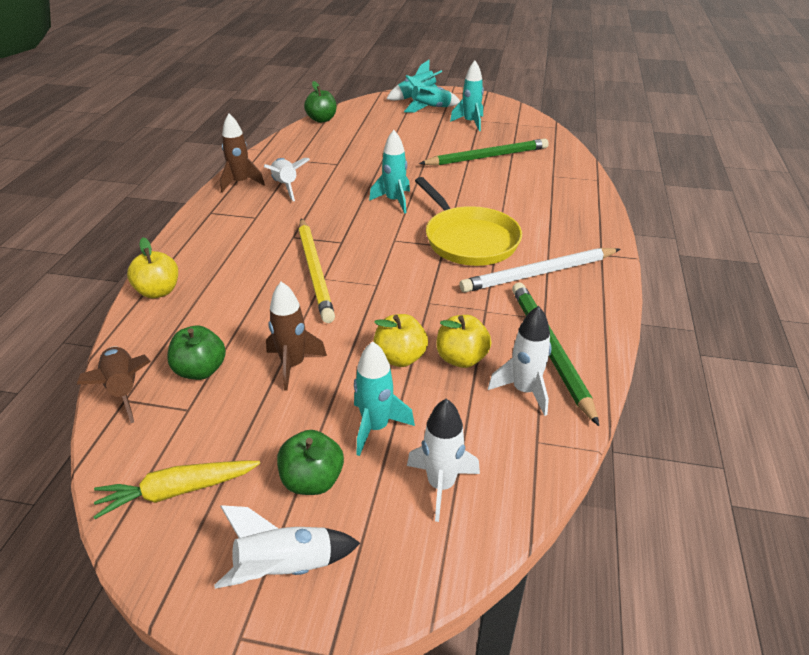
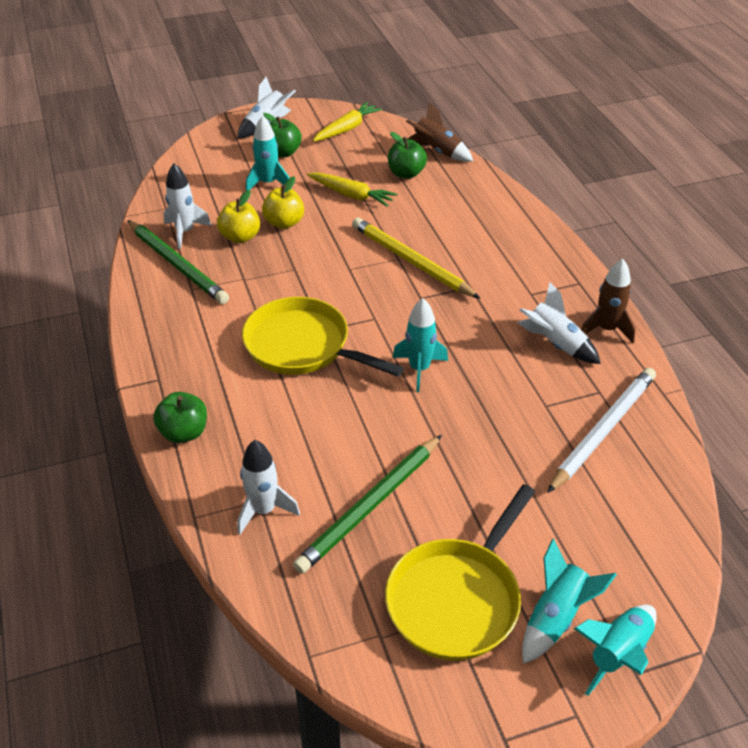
camera: 150 degrees right, 5 degrees up
(158, 291) = (507, 204): yellow apple -> none
(293, 365) = (352, 195): brown rocket -> yellow carrot
(322, 119) = (679, 497): green apple -> green apple (184, 432)
(441, 485) = (212, 172): white rocket -> white rocket (264, 510)
(470, 123) = (457, 598): turquoise rocket -> yellow pan
(539, 273) = (213, 331): white pencil -> white pencil (603, 431)

